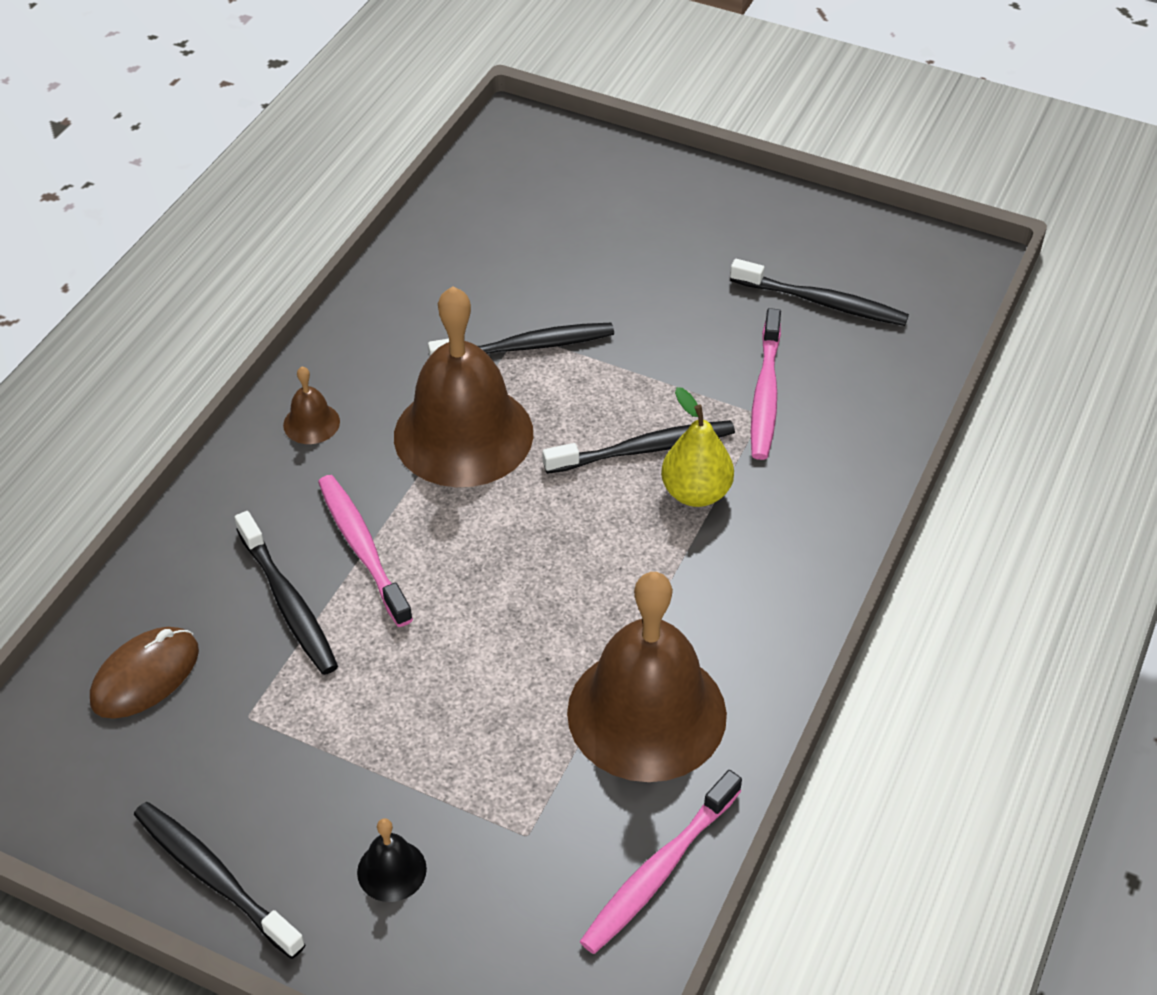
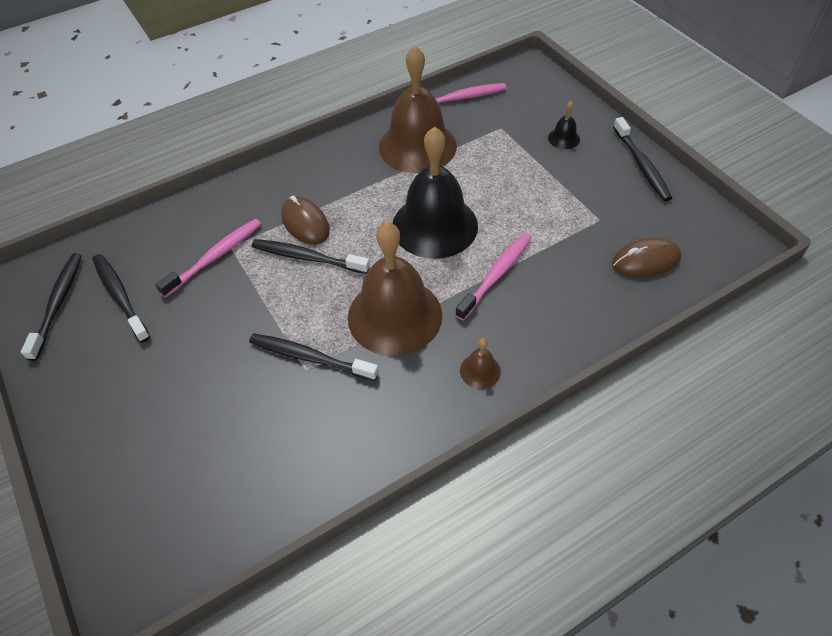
camera: 145 degrees left, 5 degrees up
(288, 603) = (552, 264): black toothbrush -> black toothbrush (58, 304)
(362, 548) = (496, 275): pink toothbrush -> pink toothbrush turned 150 degrees counterclockwise
(504, 579) = (434, 225): none -> black bell
(696, 493) = (305, 223): yellow pear -> brown mouse

